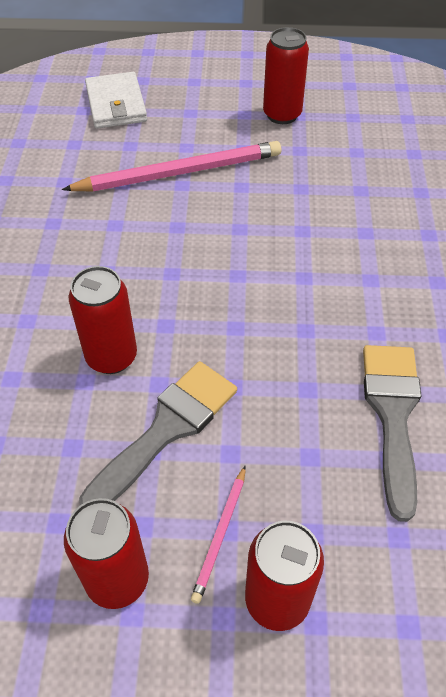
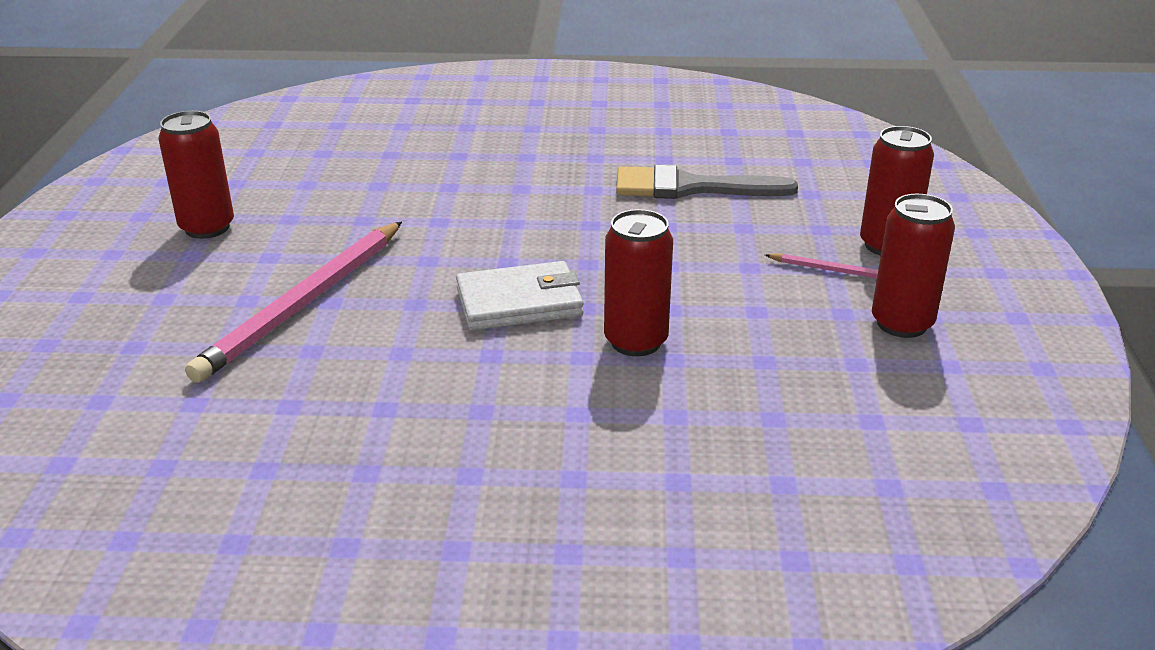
camera: 90 degrees left, 20 degrees down
(116, 104) = (104, 366): white wallet -> white wallet (519, 302)
(167, 429) = (729, 302): grey brush -> none
(179, 172) = (304, 304): pink pencil -> pink pencil turned 135 degrees counterclockwise

